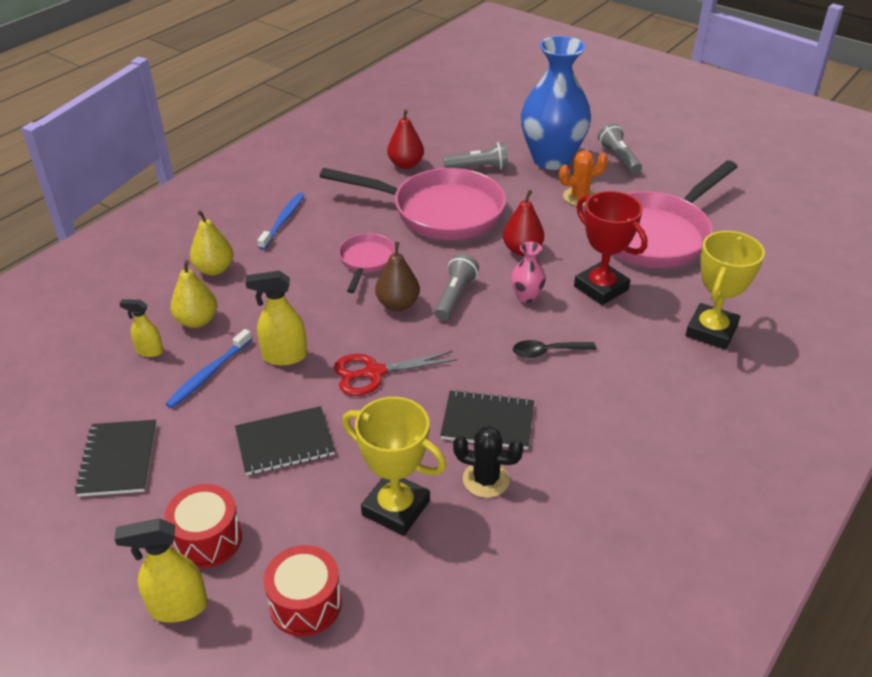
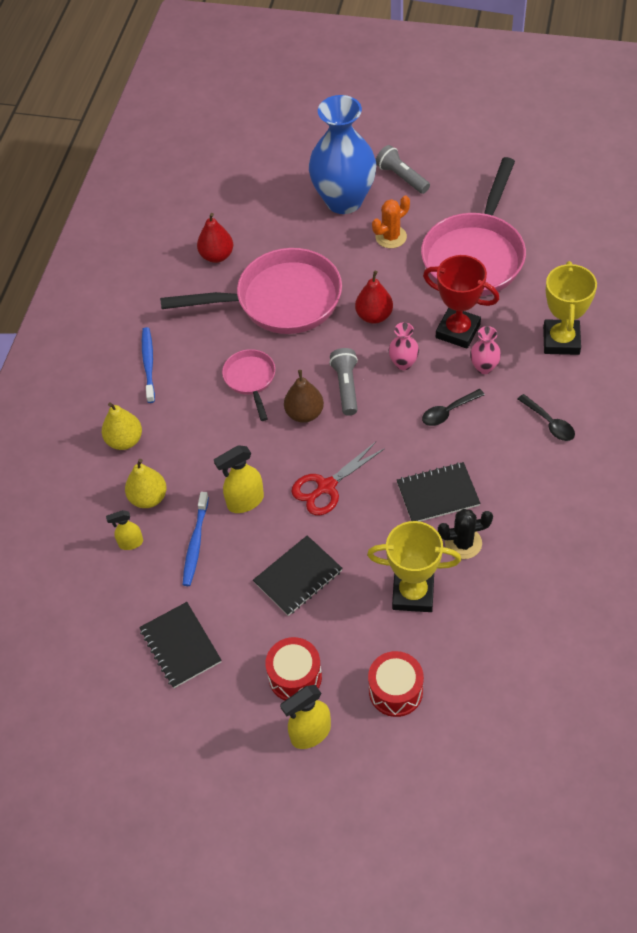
camera: 20 degrees left, 15 degrees up
(479, 168) = (285, 235): grey flashlight -> none
(610, 327) = (484, 367): none -> pink vase
(656, 400) = (549, 423): none -> black spoon

